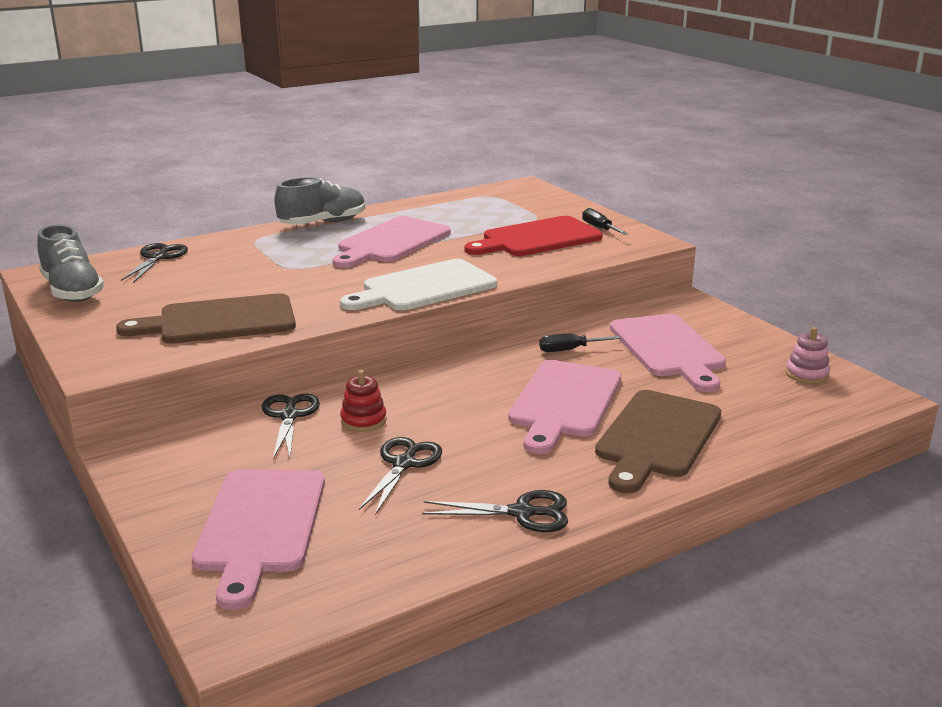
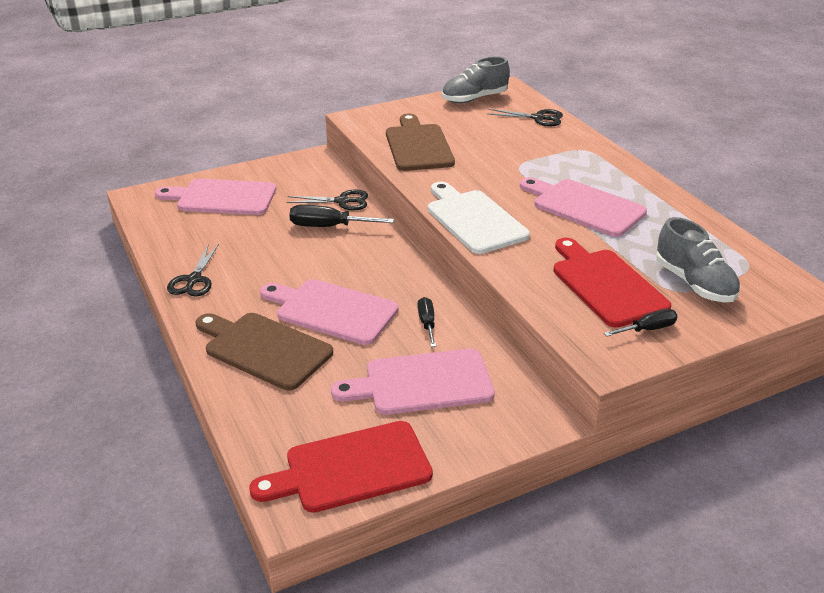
camera: 95 degrees right, 10 degrees up
(323, 223) = (630, 175): grey shoe -> grey shoe (694, 283)
(363, 420) = (328, 227): red stacking toy -> black screwdriver
(404, 463) = (268, 240): black scissors -> none
(806, 374) = (351, 468): pink stacking toy -> red cutting board

